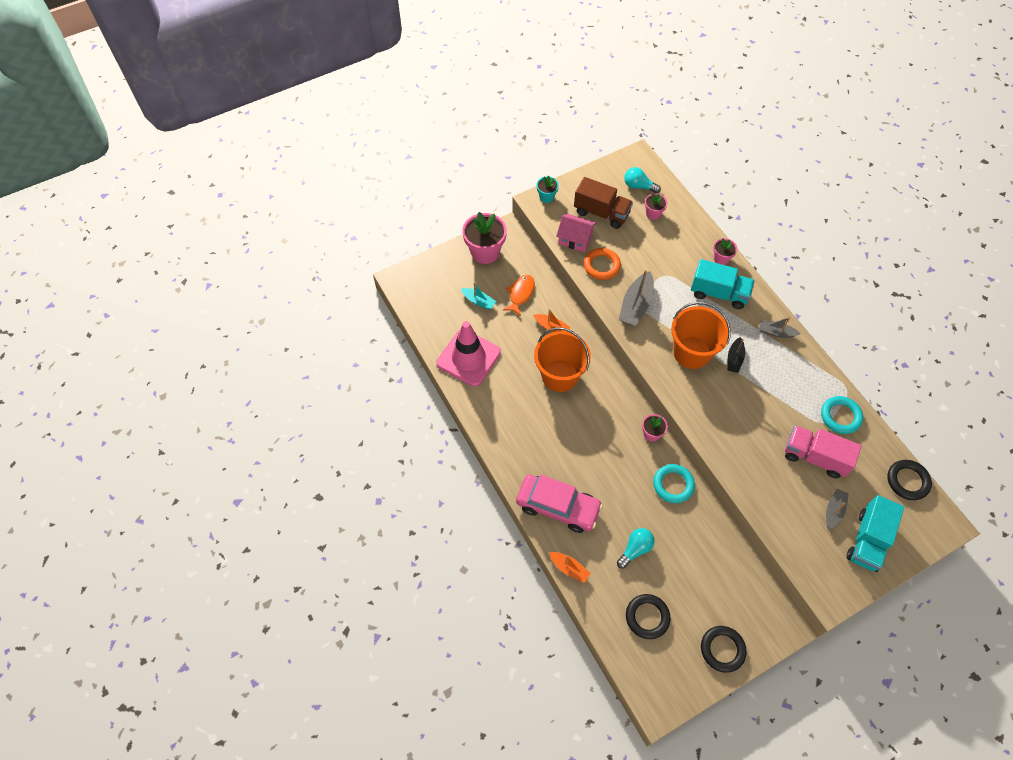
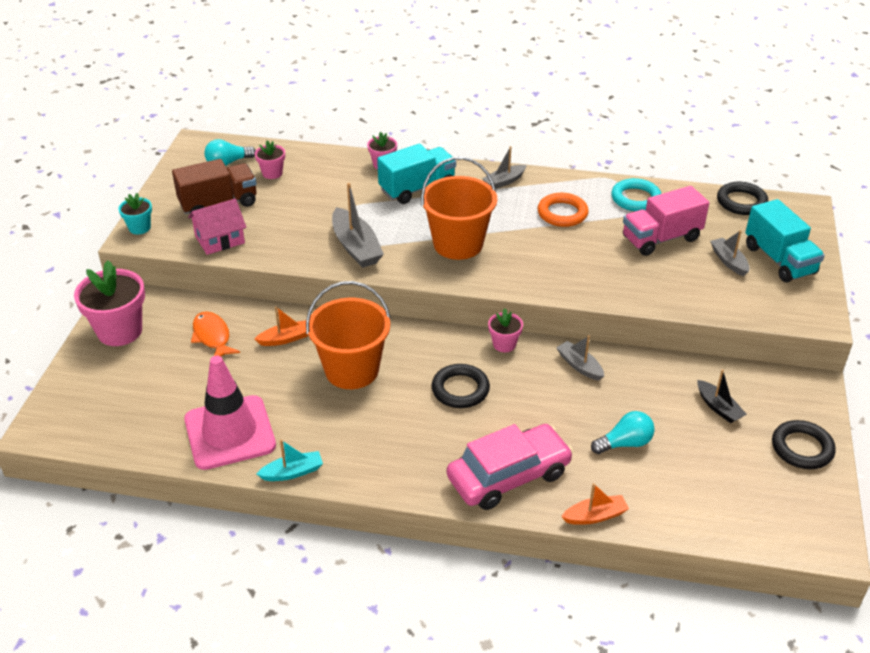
camera: 50 degrees left, 20 degrees down
(478, 301) = (171, 376): turquoise boat -> turquoise boat (292, 472)
(601, 266) = (278, 241): orange ring -> orange ring (562, 213)
(635, 549) = (625, 443): turquoise light bulb -> turquoise light bulb turned 75 degrees clockwise
(647, 617) = (714, 485): black ring -> black ring (460, 389)
(673, 485) = (579, 366): turquoise ring -> grey boat
(734, 359) = (499, 222): black boat -> black boat (718, 407)

